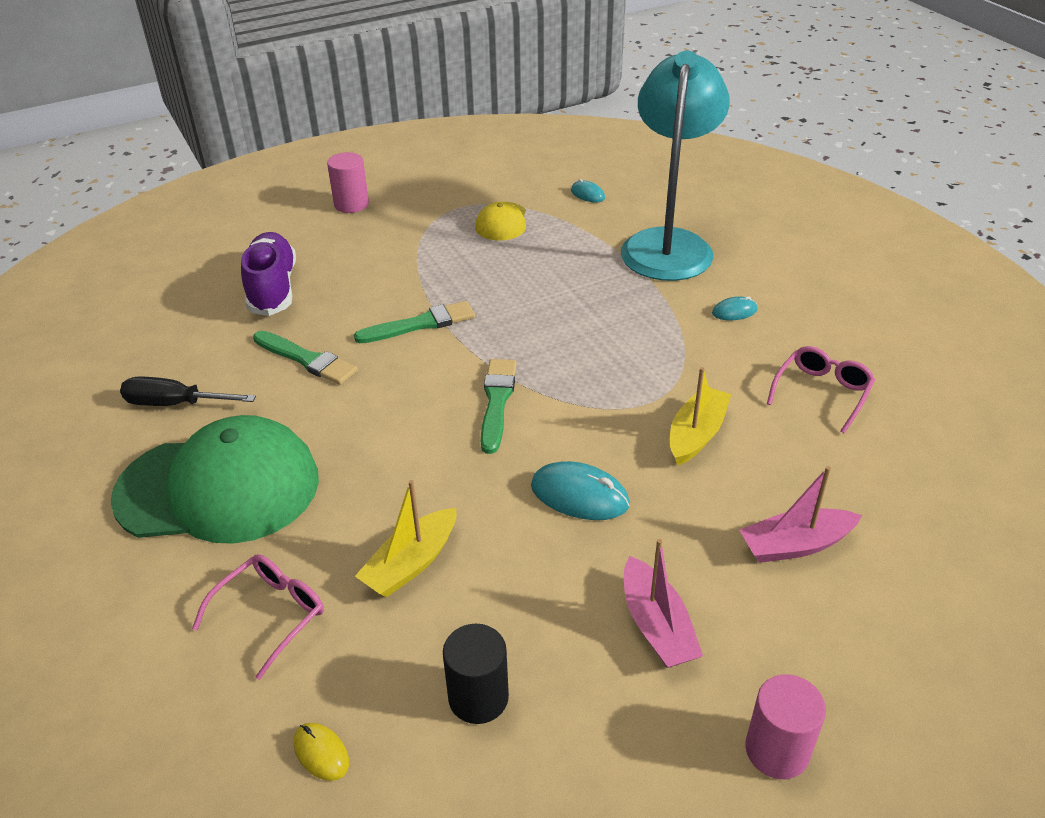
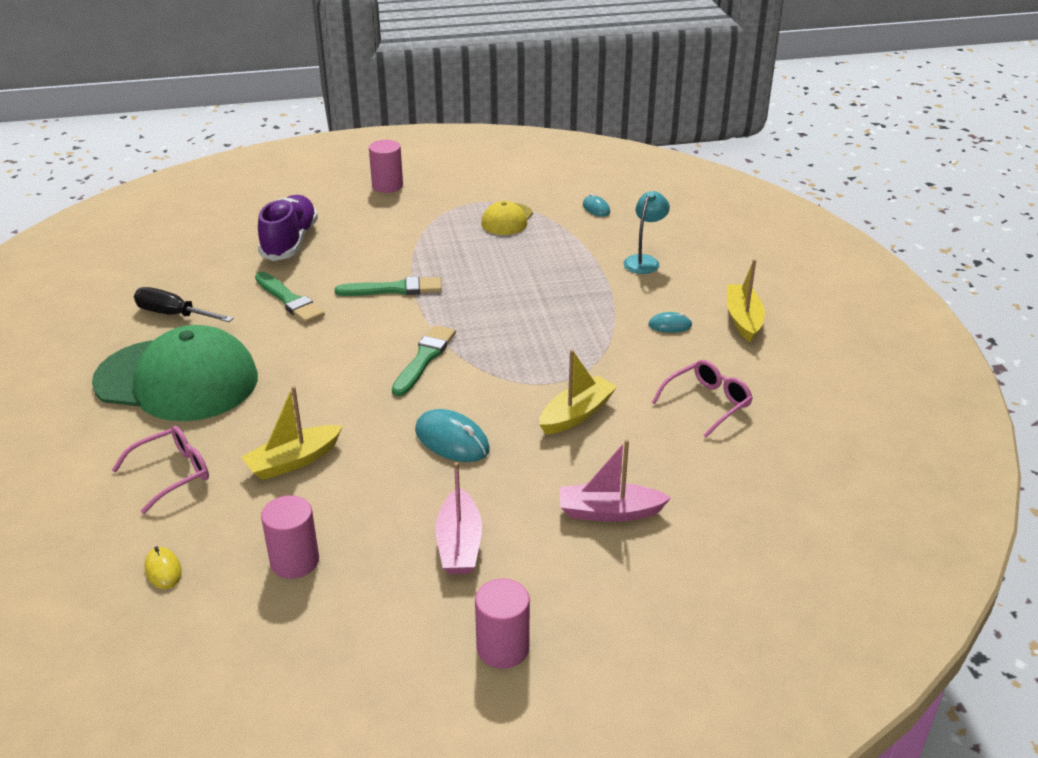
camera: 15 degrees right, 5 degrees down
(478, 697) = (294, 561): black cylinder -> pink cylinder
(668, 244) = (644, 261): turquoise lamp -> turquoise lamp, size x0.42
(802, 291) = (743, 319): none -> yellow boat

